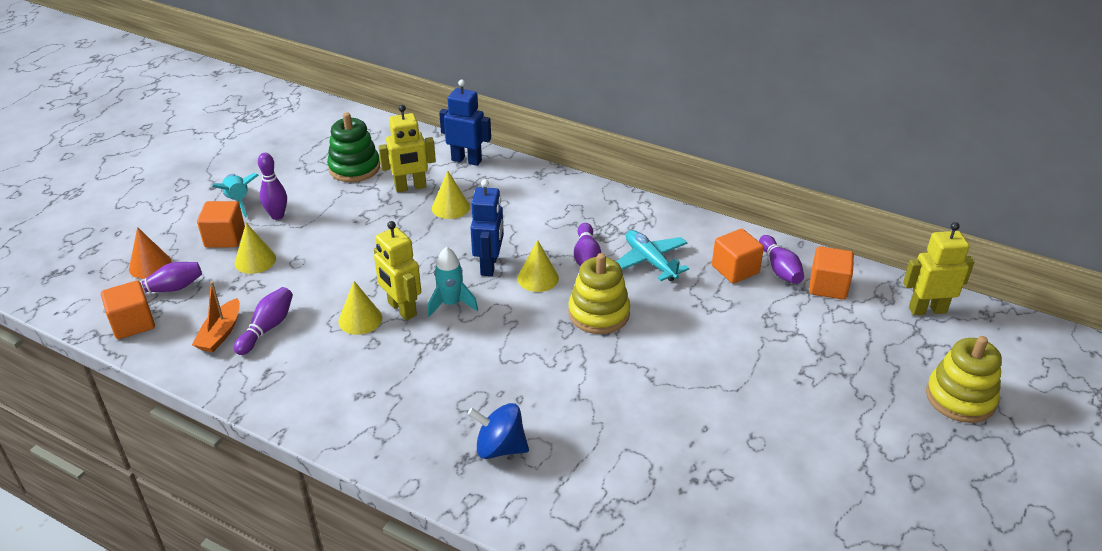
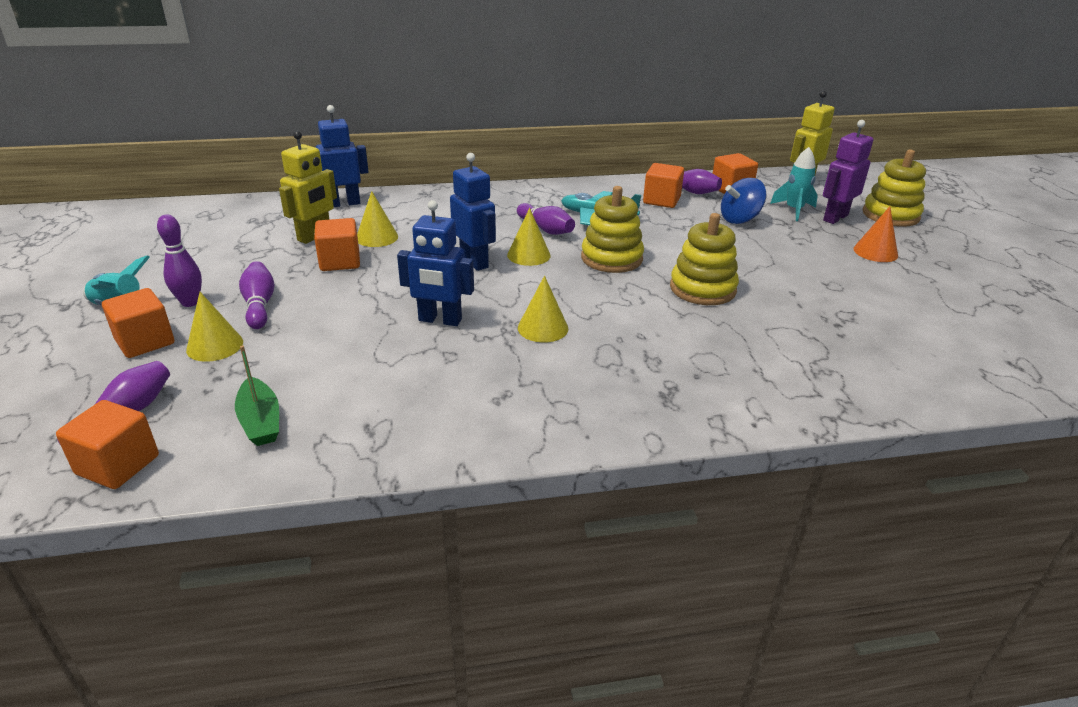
camera: 40 degrees left, 5 degrees down
(150, 265) = (66, 402): orange cone -> orange cone (875, 252)
(220, 333) = (260, 421): orange boat -> green boat
(267, 328) = (314, 392): purple bowling pin -> purple bowling pin (259, 305)
(354, 168) = (231, 241): green stacking toy -> none
(360, 319) = (409, 344): yellow cone -> yellow cone (543, 328)
(400, 221) = (340, 261): none -> orange cube
(401, 309) = (440, 320): yellow robot -> blue robot
(451, 304) = (481, 299): turquoise rocket -> turquoise rocket (794, 210)
(500, 448) = (680, 374): blue spinning top -> blue spinning top (739, 219)
(630, 383) = (702, 289): none -> yellow stacking toy
(887, 371) = (835, 218): none -> purple robot

